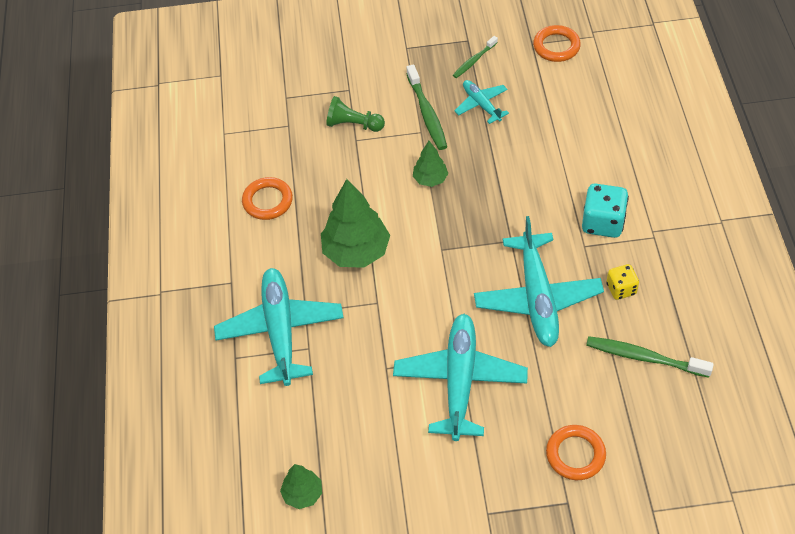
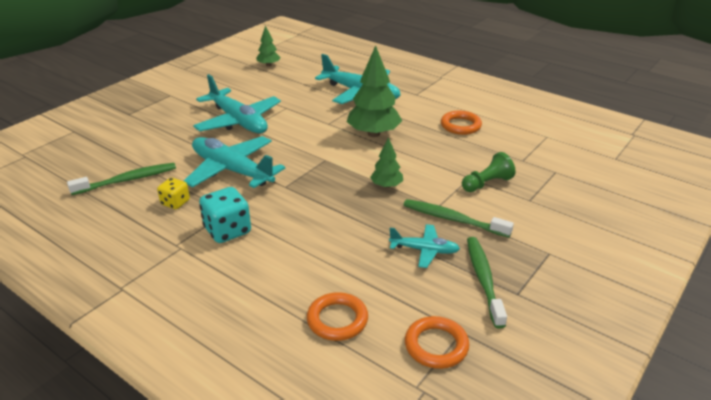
camera: 130 degrees right, 20 degrees down
(474, 61) = (483, 279): green toothbrush -> green toothbrush, size x1.63
(575, 454) = (139, 128): orange ring -> orange ring (337, 320)

